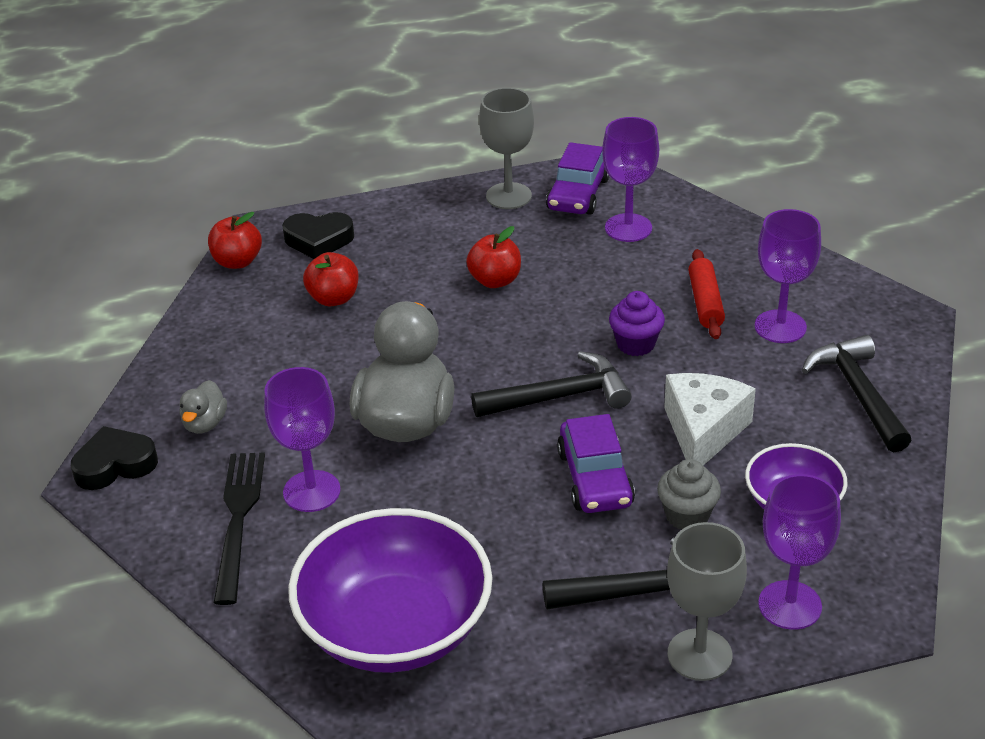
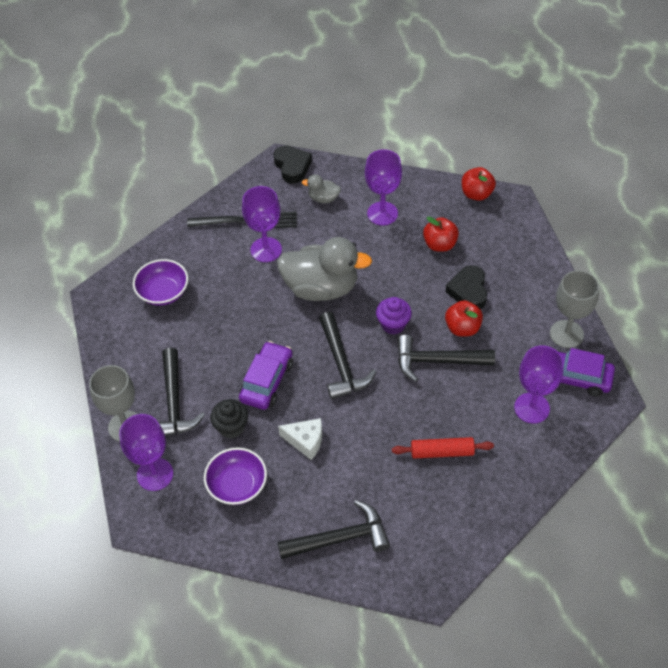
camera: 90 degrees right, 15 degrees up
(318, 240) = (503, 231): black heart -> black heart (468, 291)
(395, 628) = (163, 292): purple bowl -> purple bowl, size x0.54
(553, 304) = (437, 361): none -> black hammer
(595, 478) = (267, 381): purple car -> purple car turned 120 degrees clockwise
(635, 344) = (394, 407): purple cupcake -> purple cupcake (393, 324)
(687, 515) = (231, 427): grey cupcake -> black cupcake
(703, 431) = (305, 441): white cheese -> white cheese, size x0.66
(780, 327) = (414, 497): purple goblet -> purple goblet (382, 213)

